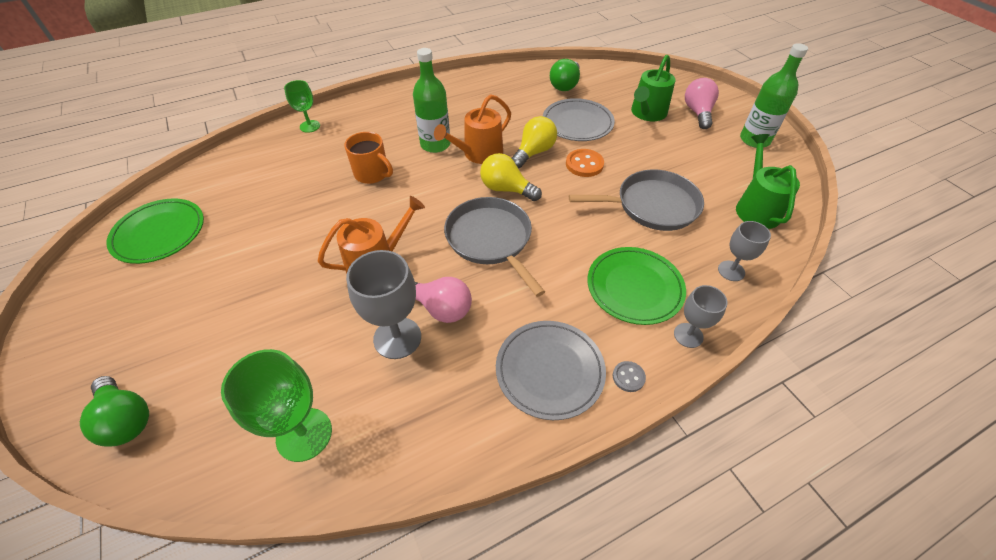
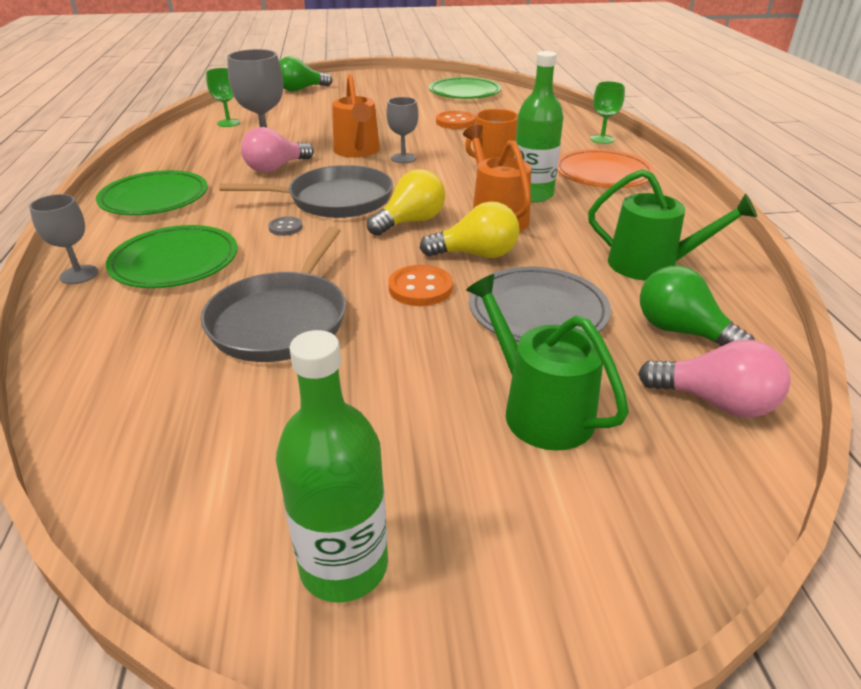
camera: 110 degrees right, 15 degrees down
(274, 216) = (455, 122): none -> orange button
(304, 434) = (228, 123): green goblet -> green goblet, size x0.61
(385, 120) = (603, 174): none -> orange plate
(534, 152) = (476, 254): yellow light bulb -> yellow light bulb turned 60 degrees counterclockwise
(549, 370) = (154, 198): grey plate -> green plate
(628, 377) = (94, 229): grey button -> grey button (285, 227)
(697, 113) = (511, 503): pink light bulb -> pink light bulb (715, 402)
(731, 271) = (101, 342): grey goblet -> grey goblet (403, 158)
(756, 208) = (163, 435): green watering can -> green watering can (650, 265)

